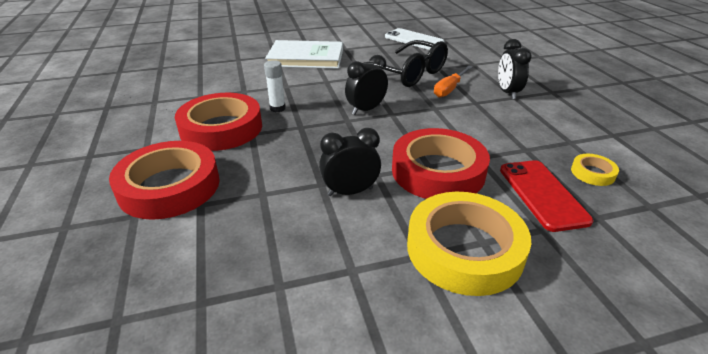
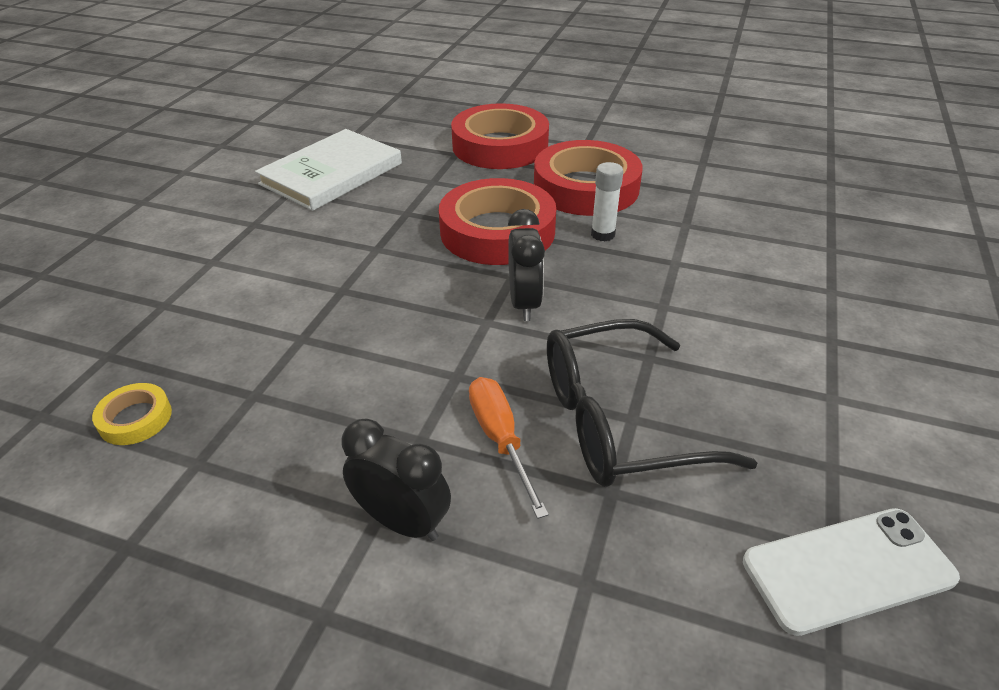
camera: 125 degrees right, 5 degrees up
(306, 58) = (798, 322): white book -> white book (331, 174)
(350, 191) = (372, 223): black clock -> none
(438, 171) = (324, 290): red tape -> red tape (497, 231)
(464, 249) = (222, 247): yellow tape -> none
(542, 194) = (186, 341): red phone -> none

